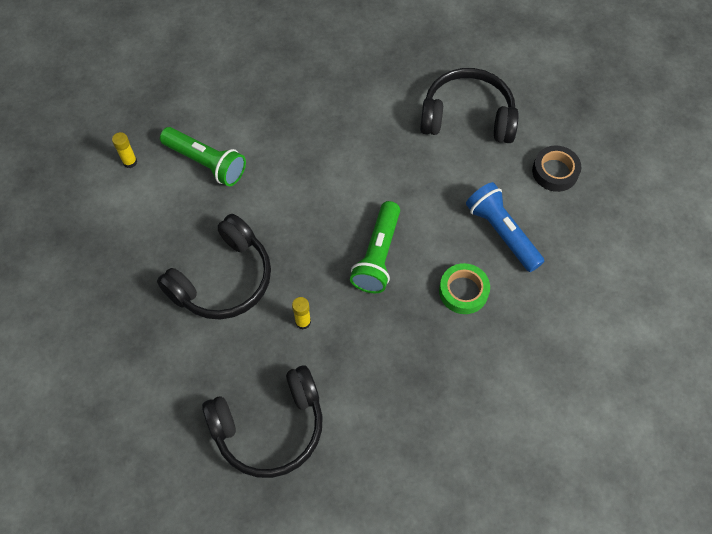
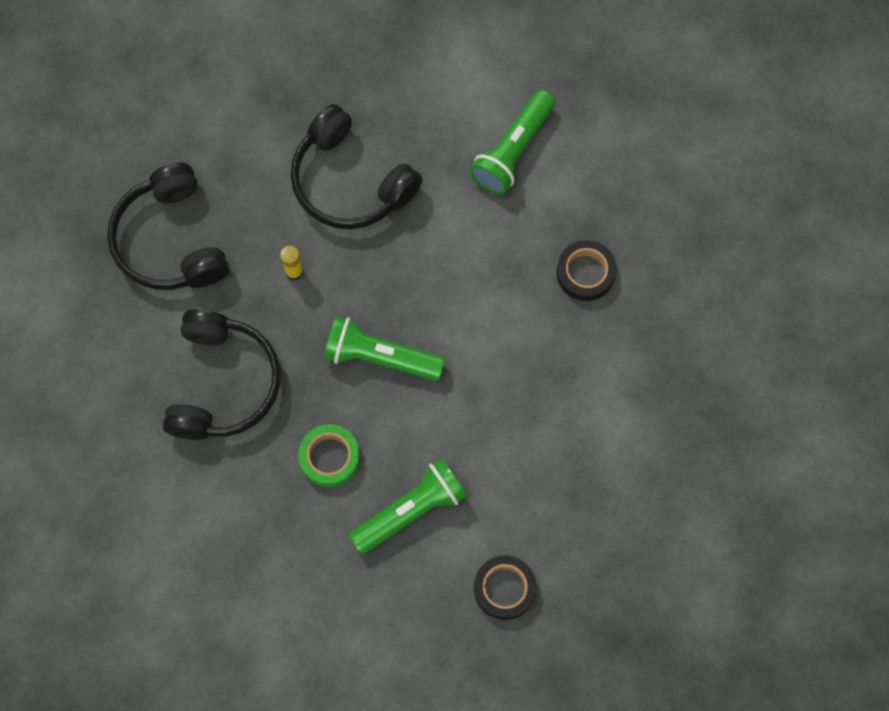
camera: 90 degrees right, 10 degrees up
(130, 162) = (513, 63): yellow glue stick -> none
(310, 118) = (585, 273): none -> black tape
(467, 116) = (592, 478): black headphones -> black headphones (223, 383)
(502, 233) = (411, 510): blue flashlight -> green flashlight

